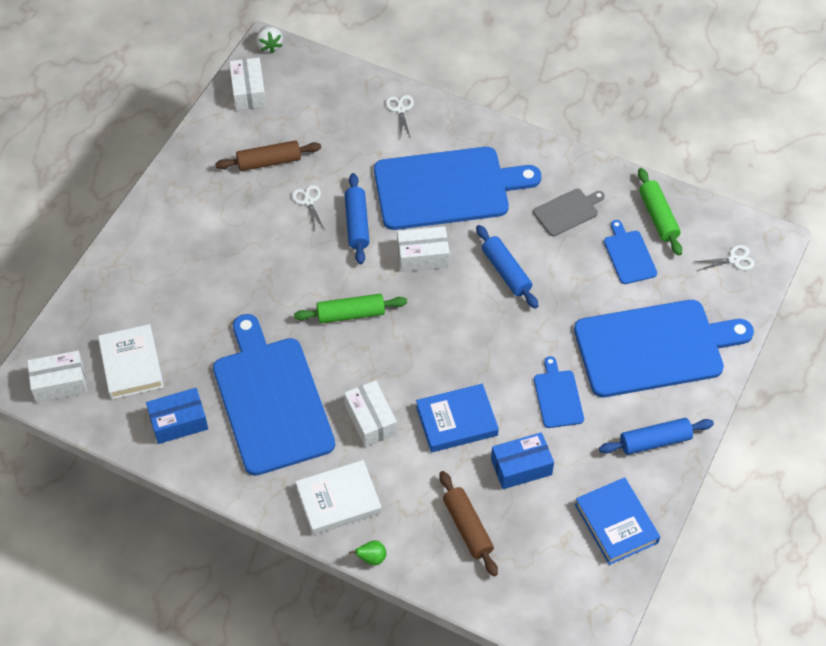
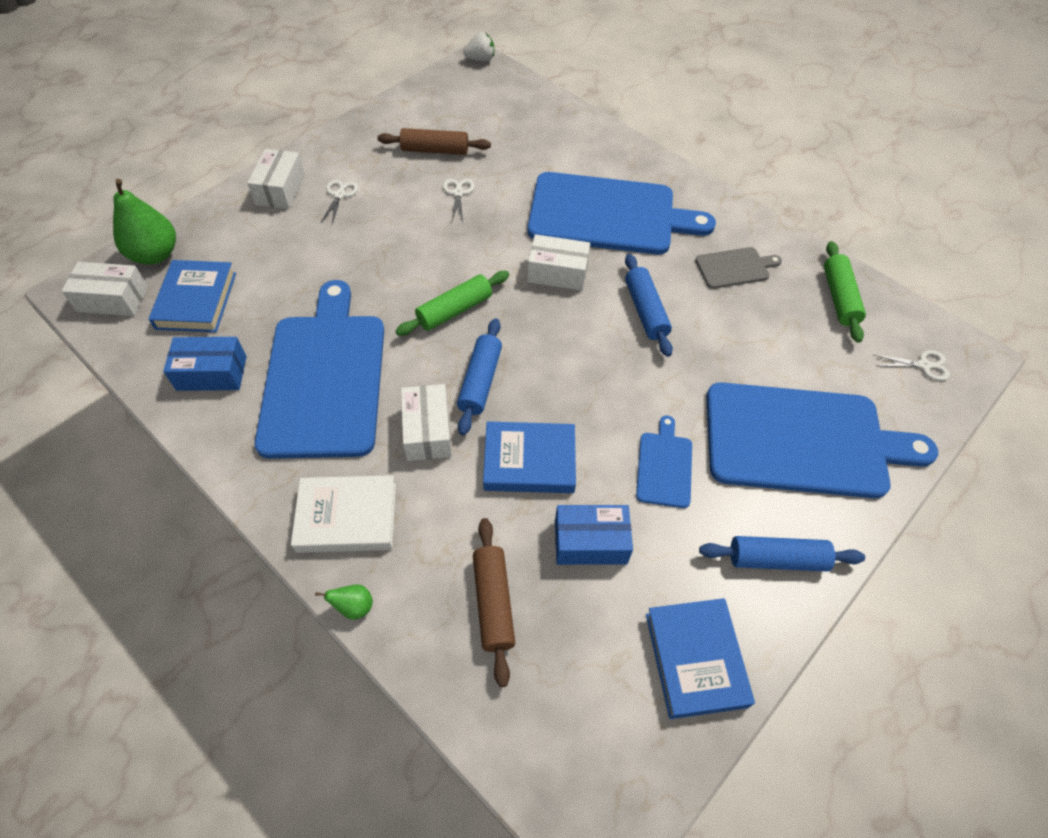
camera: 15 degrees right, 0 degrees up
(72, 333) = (155, 255): none -> green pear
(131, 365) = (196, 301): white book -> blue book
(248, 92) = (443, 90): white box -> white box (280, 189)
(269, 46) = (480, 59): white strawberry -> white strawberry turned 105 degrees counterclockwise
(350, 314) = (454, 310): green rolling pin -> green rolling pin turned 45 degrees counterclockwise
(357, 223) = (499, 225): blue rolling pin -> blue rolling pin (480, 381)
(400, 109) = (586, 136): white scissors -> white scissors (339, 195)
(629, 255) = (795, 329): blue cutting board -> none

